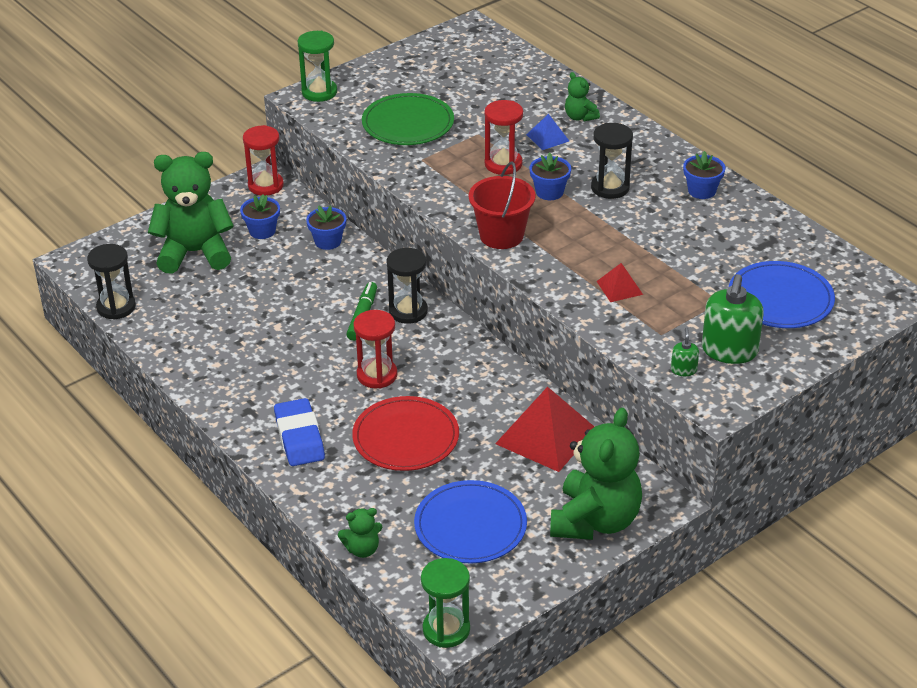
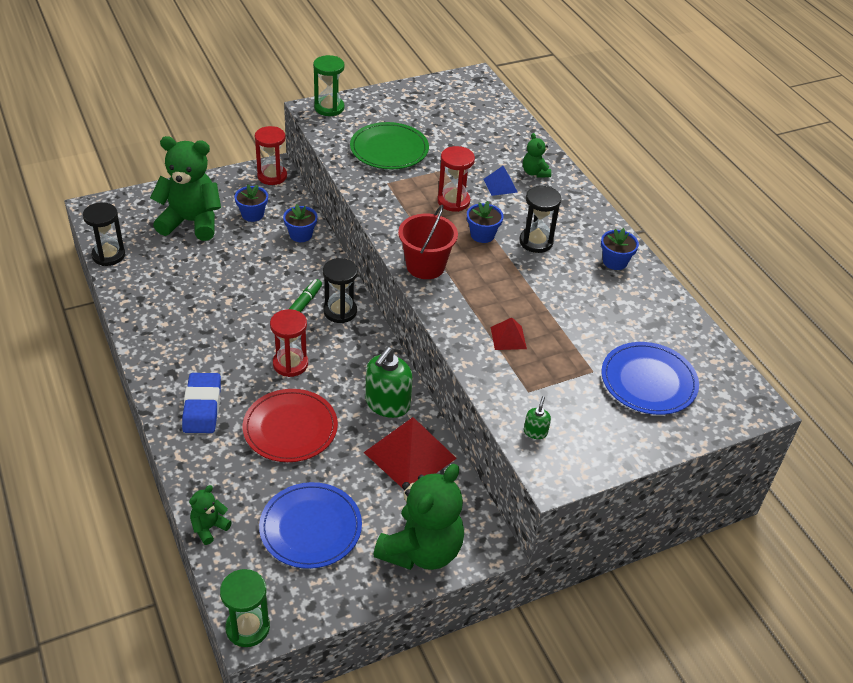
camera: 10 degrees right, 5 degrees up
(362, 549) = (209, 527): green teddy bear -> green teddy bear turned 135 degrees clockwise
(729, 350) = (584, 422): green soap dispenser -> green soap dispenser (387, 403)

